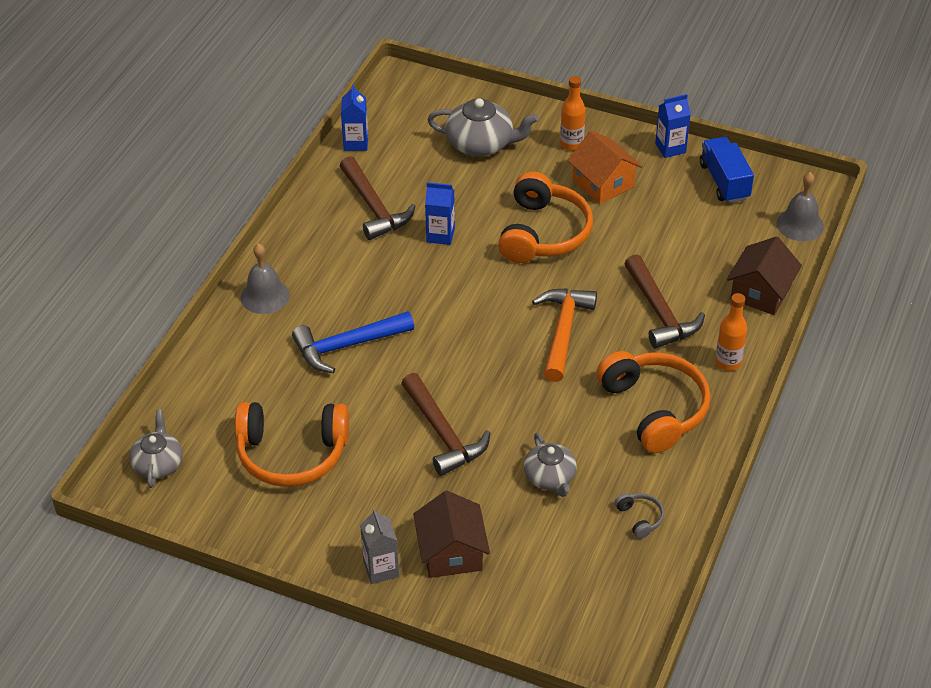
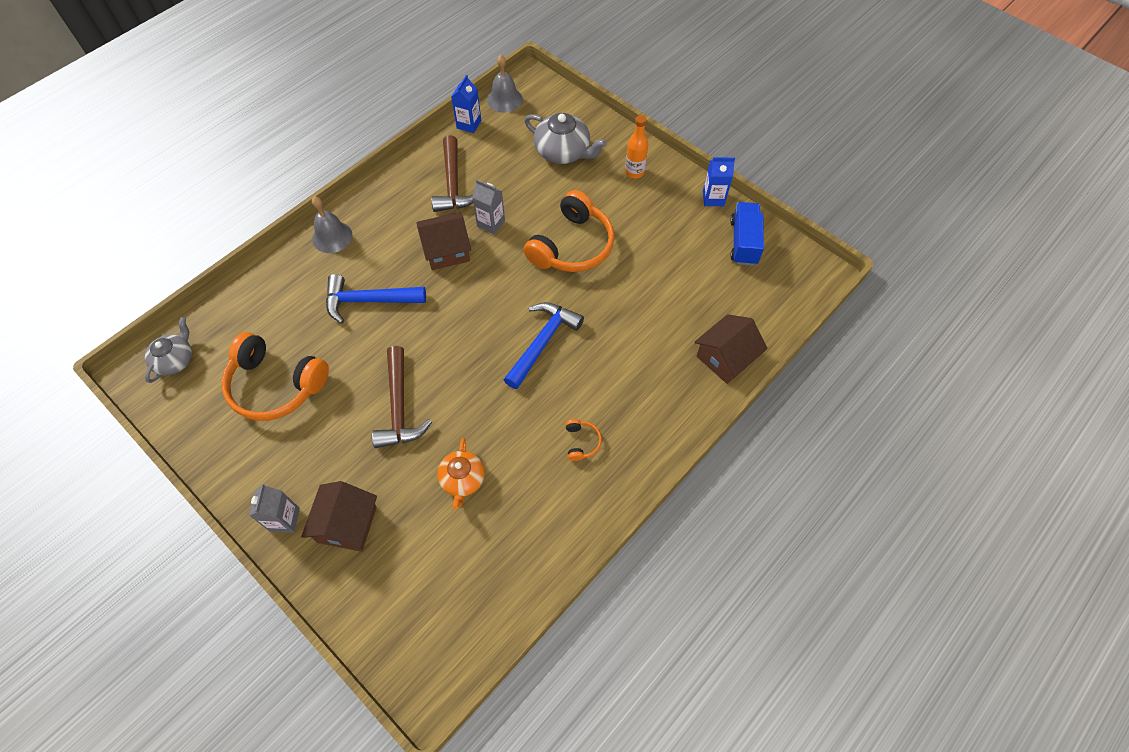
camera: 20 degrees right, 15 degrees up
(406, 274) = (447, 250): none -> brown house
(440, 235) = (491, 223): blue carton -> grey carton
(550, 477) = (462, 479): grey teapot -> orange teapot
(563, 331) = (542, 342): orange hammer -> blue hammer
(603, 183) = (642, 215): orange house -> none
(640, 518) = (516, 547): grey headphones -> none
(655, 408) = (581, 442): orange headphones -> orange headphones, size x0.41
(659, 312) = (631, 349): brown hammer -> none
(728, 362) = (665, 417): orange bottle -> none
(800, 224) = (790, 302): grey bell -> grey bell (504, 99)

